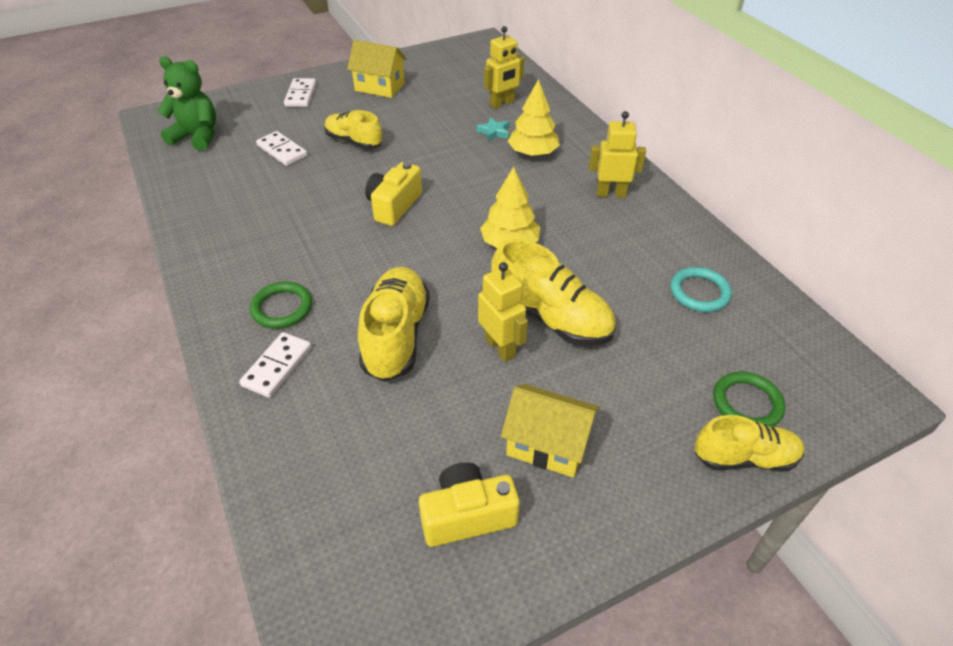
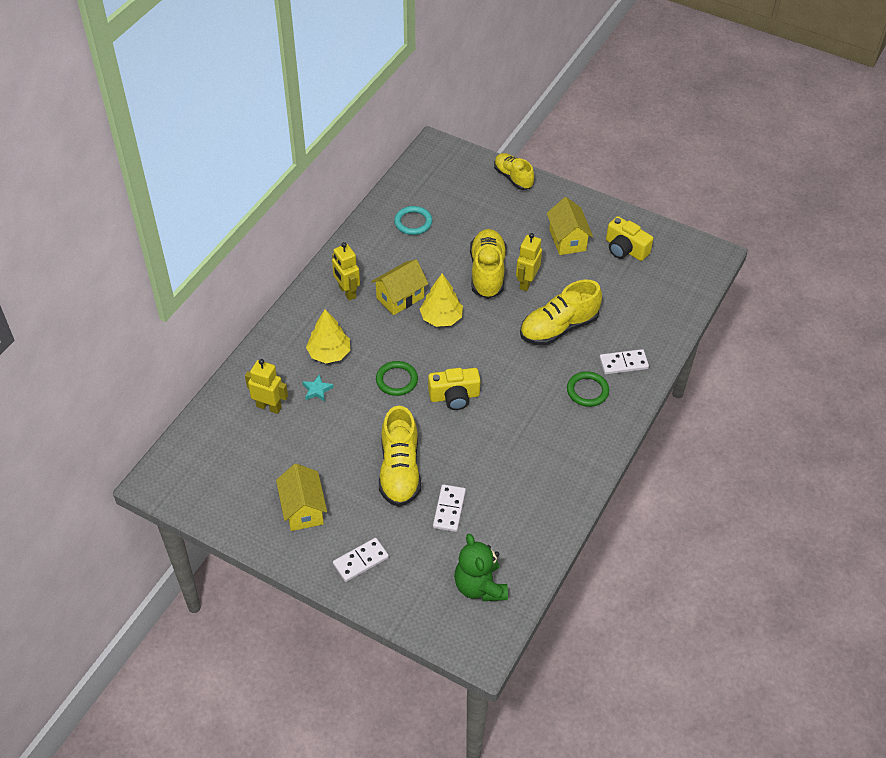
camera: 125 degrees left, 5 degrees up
(354, 141) = (400, 470): yellow shoe -> yellow shoe, size x1.51
(569, 226) = (400, 298): none -> yellow house
(747, 403) = (480, 185): green ring -> green ring (396, 380)

